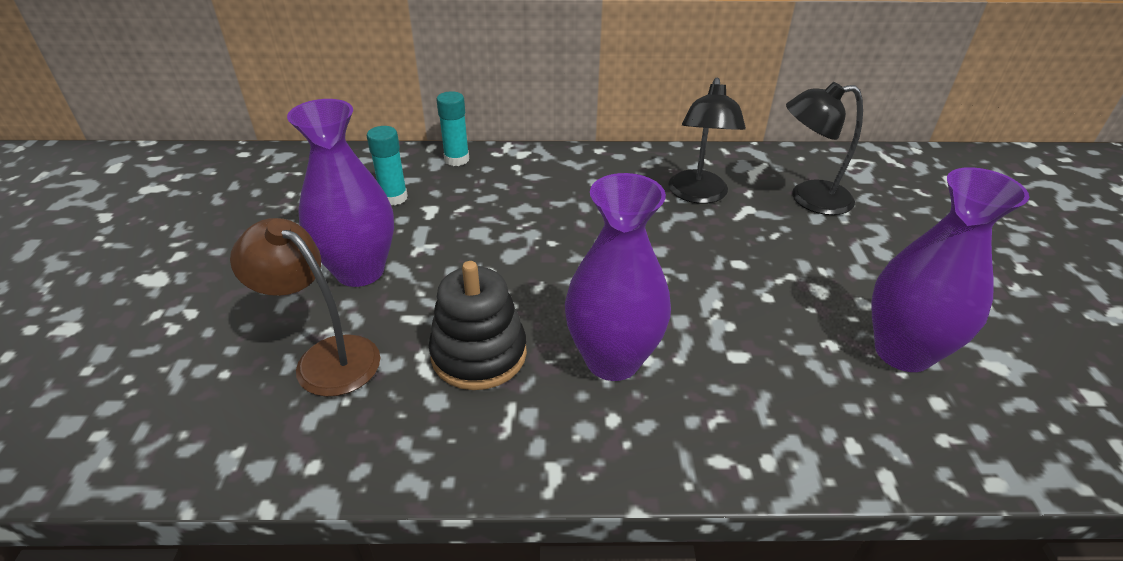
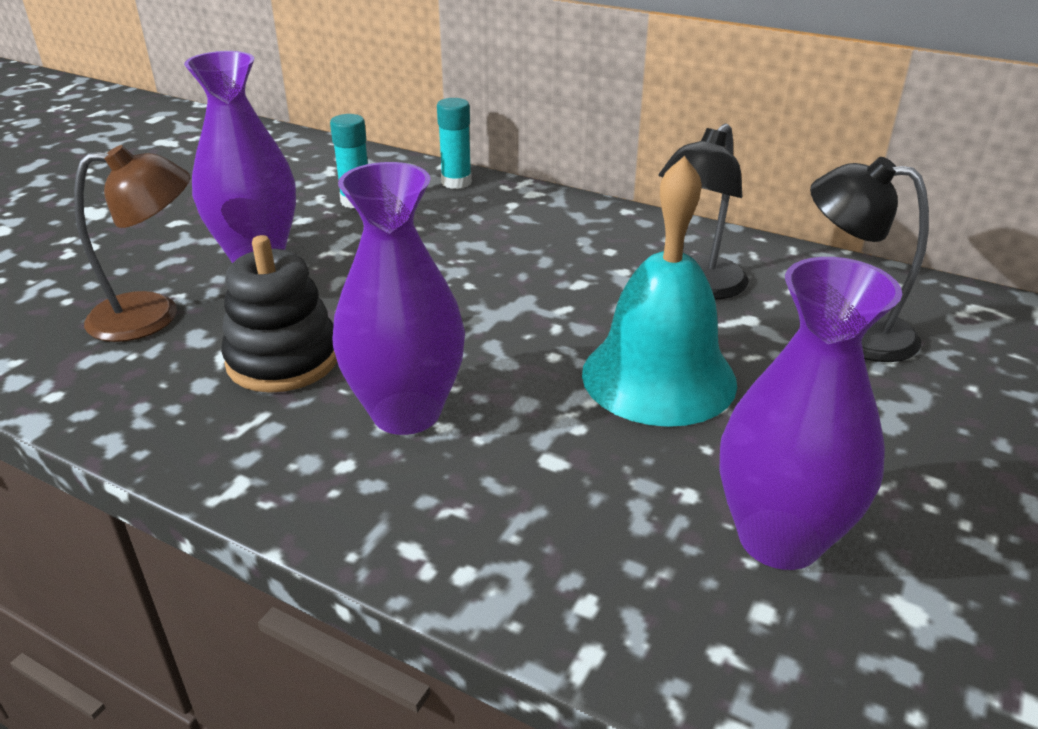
camera: 30 degrees right, 5 degrees down
(325, 357) = (153, 316): brown lamp -> brown lamp turned 105 degrees clockwise
(739, 269) = (658, 377): none -> turquoise bell

